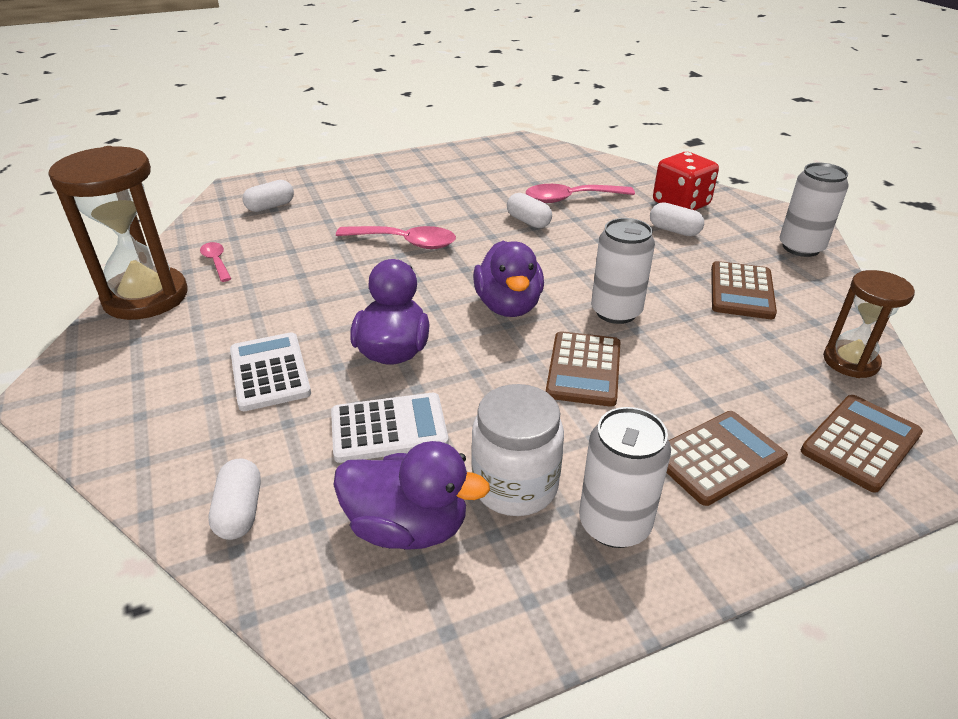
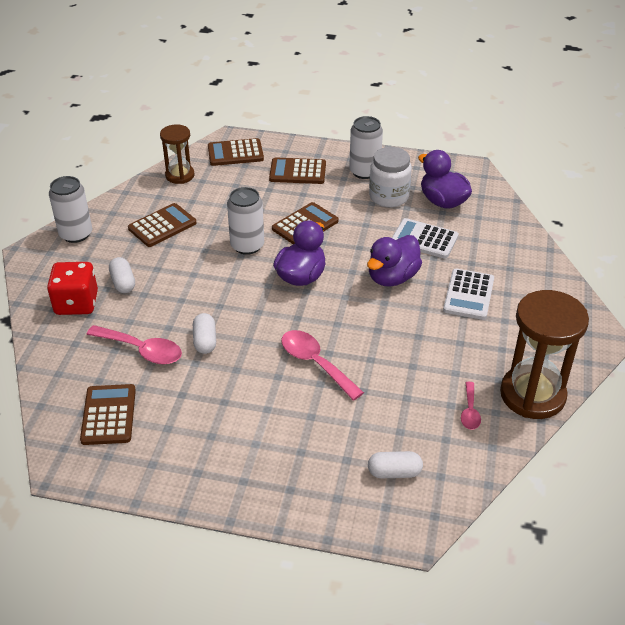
camera: 145 degrees left, 5 degrees up
(240, 511) = (508, 234): white capsule -> none
(532, 164) = (108, 415): none -> brown calculator

